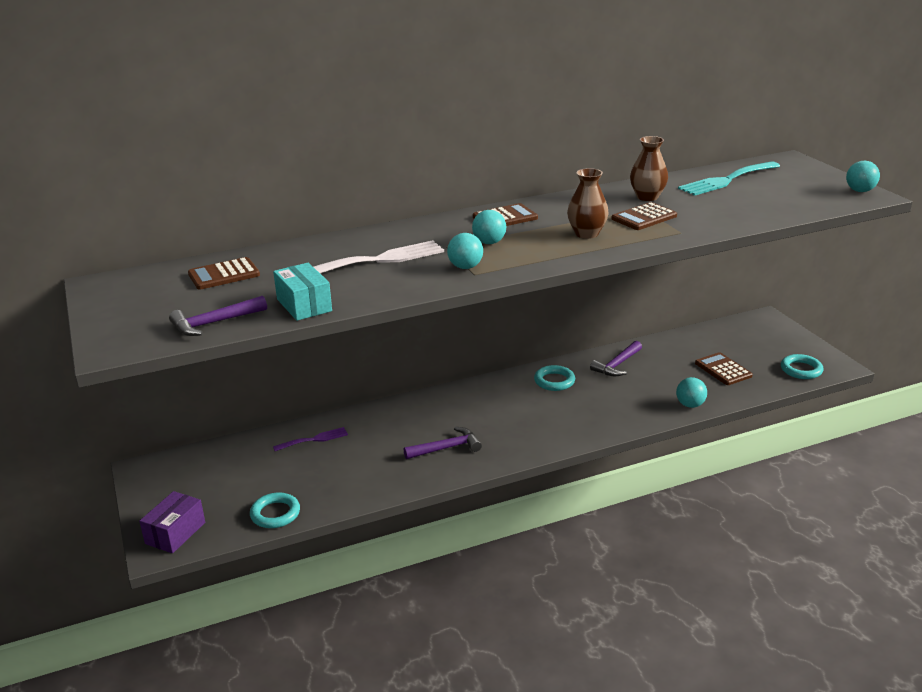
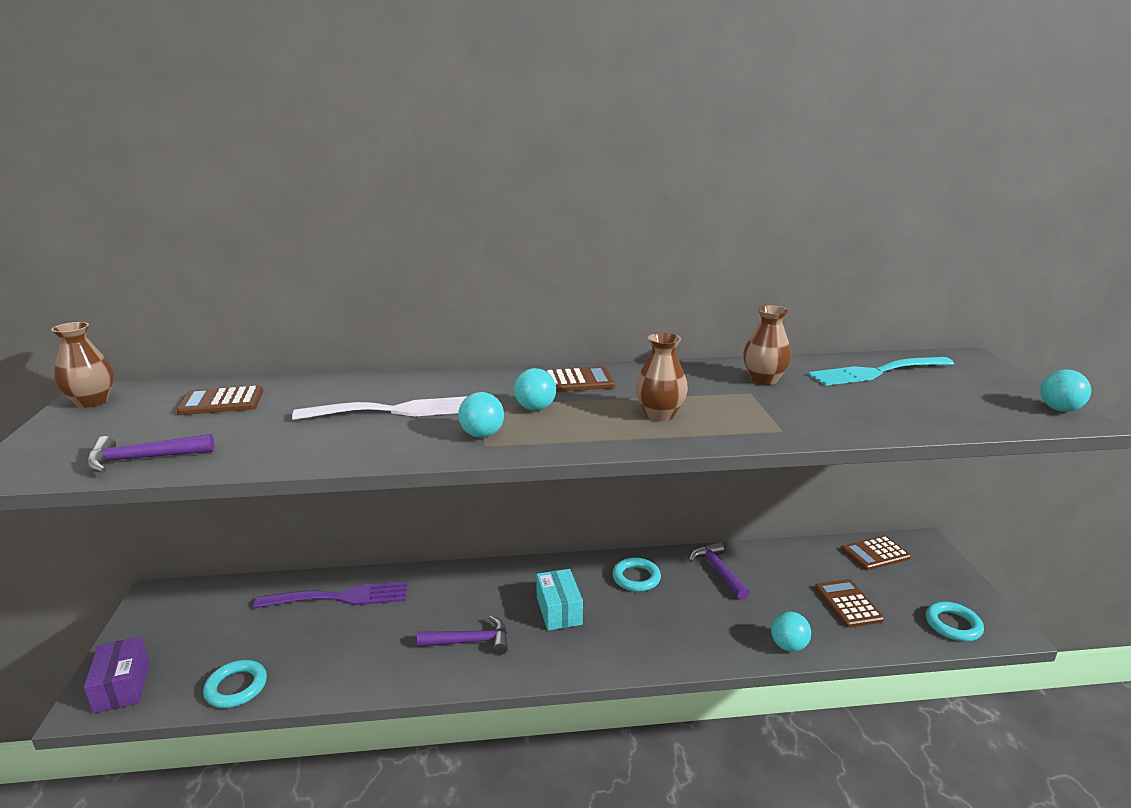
camera: 15 degrees right, 5 degrees down
(106, 291) = (92, 401): none -> brown vase
(175, 533) = (122, 686): purple box -> purple box turned 60 degrees counterclockwise
(304, 305) = (259, 453): turquoise box -> turquoise box (559, 610)
(314, 439) = (340, 597): purple fork -> purple fork, size x1.75
(617, 365) = (718, 571): purple hammer -> purple hammer turned 105 degrees clockwise
(644, 217) = (744, 404): brown calculator -> brown calculator (875, 553)

